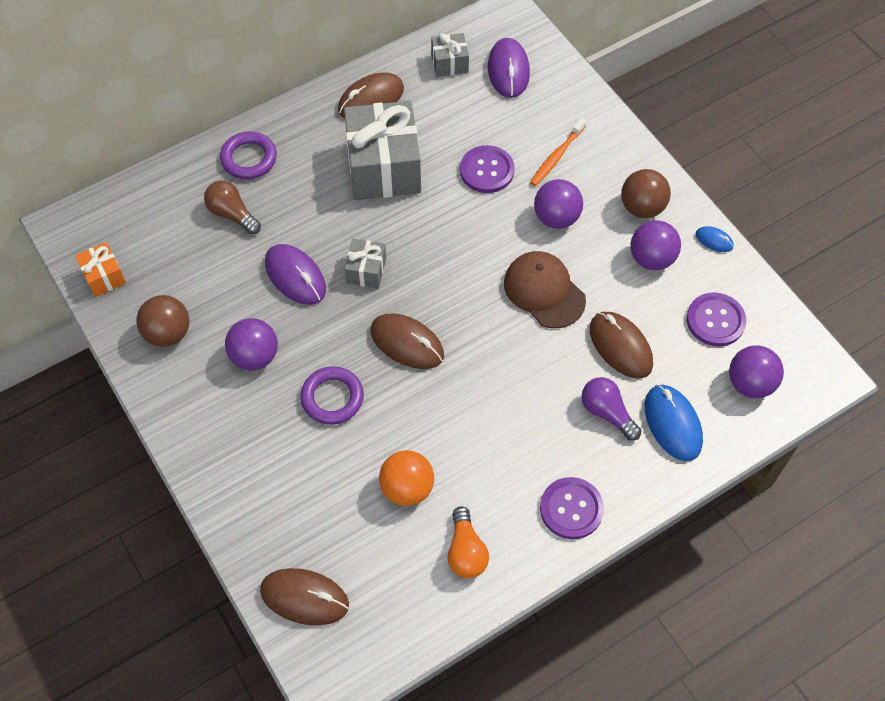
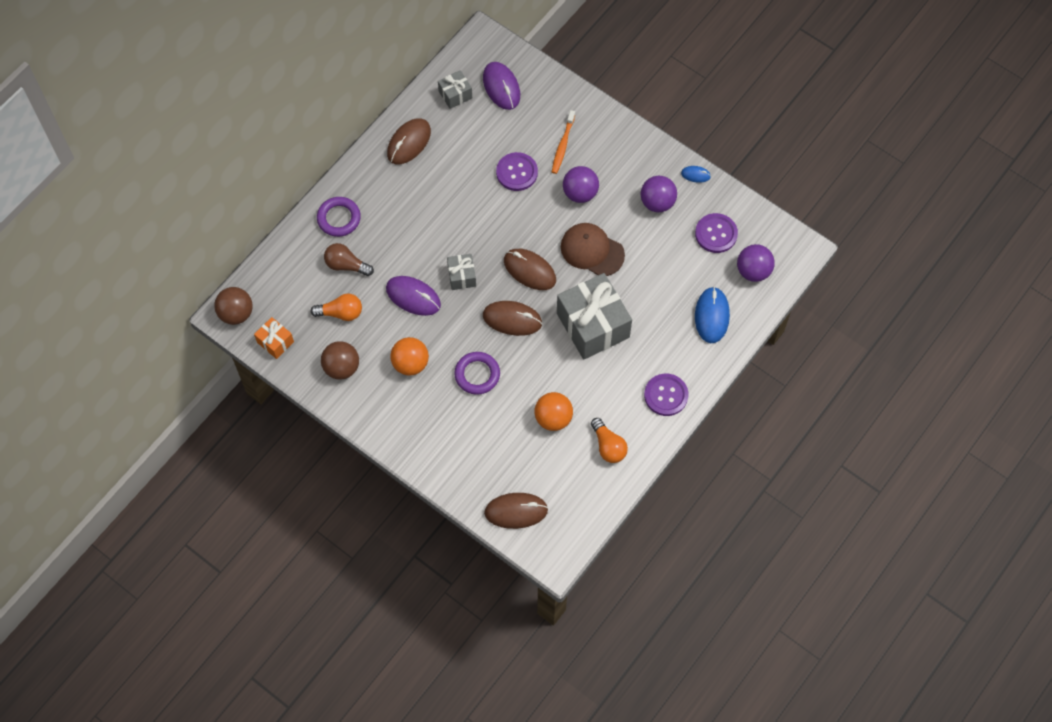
camera: 20 degrees left, 5 degrees up
(198, 267) = (340, 313): none -> orange light bulb
(255, 356) = (410, 363): purple ball -> orange ball
(384, 167) = (441, 194): grey gift -> grey gift (593, 325)
(607, 413) = (666, 323): purple light bulb -> none
(620, 346) = (658, 273): brown mouse -> brown mouse (529, 270)
(642, 207) = (637, 166): brown ball -> brown ball (236, 313)
(672, 424) = (712, 316): blue mouse -> blue mouse turned 45 degrees clockwise

